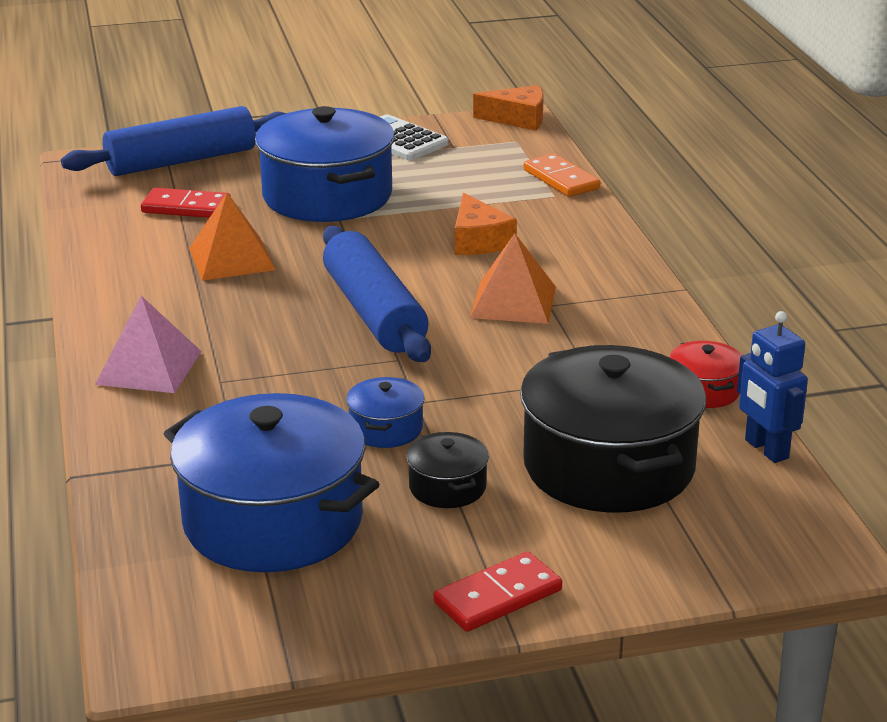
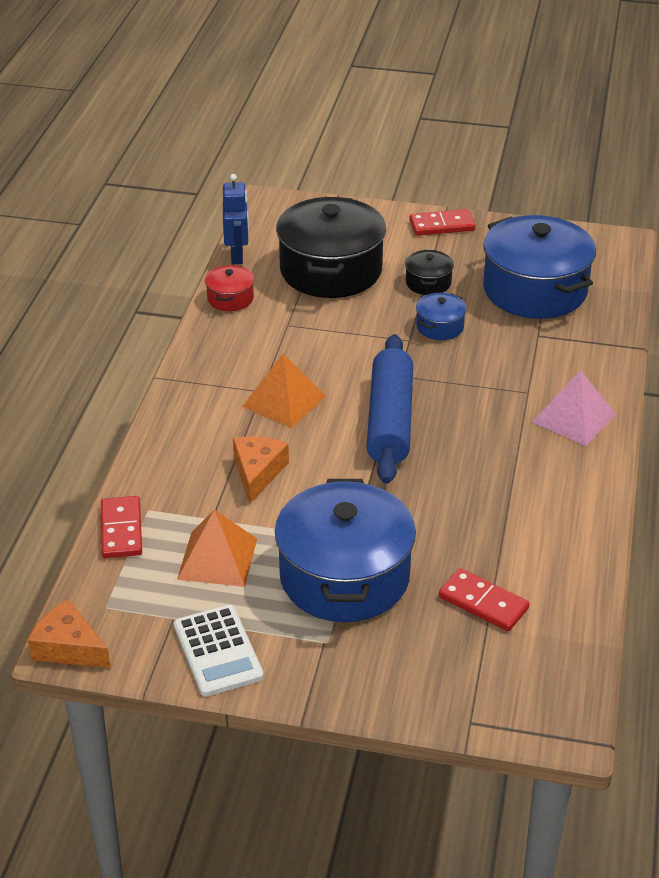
camera: 155 degrees left, 10 degrees up
(181, 161) = (460, 690): blue rolling pin -> none
(231, 259) = (470, 515): orange pyramid -> orange pyramid (217, 558)
(561, 179) = (121, 530): orange domino -> red domino

